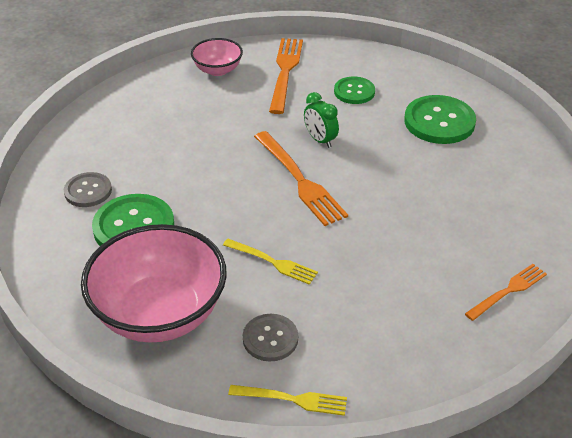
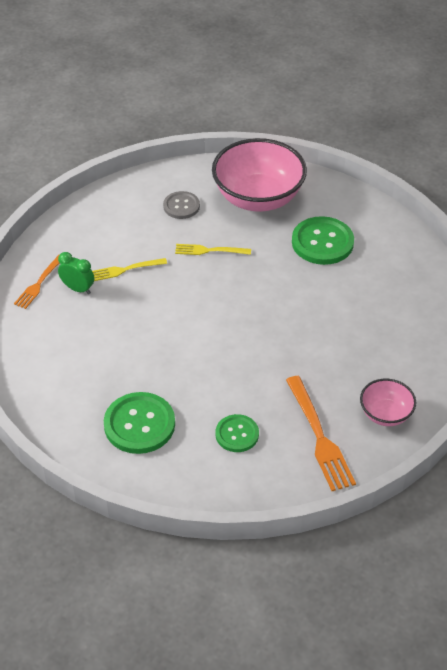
camera: 155 degrees right, 5 degrees up
(88, 191) = (380, 256): grey button -> none
(293, 399) = (149, 182): yellow fork -> yellow fork (125, 270)
(300, 181) = (229, 319): orange fork -> none
(320, 140) = (236, 364): green clock -> green clock (78, 289)

